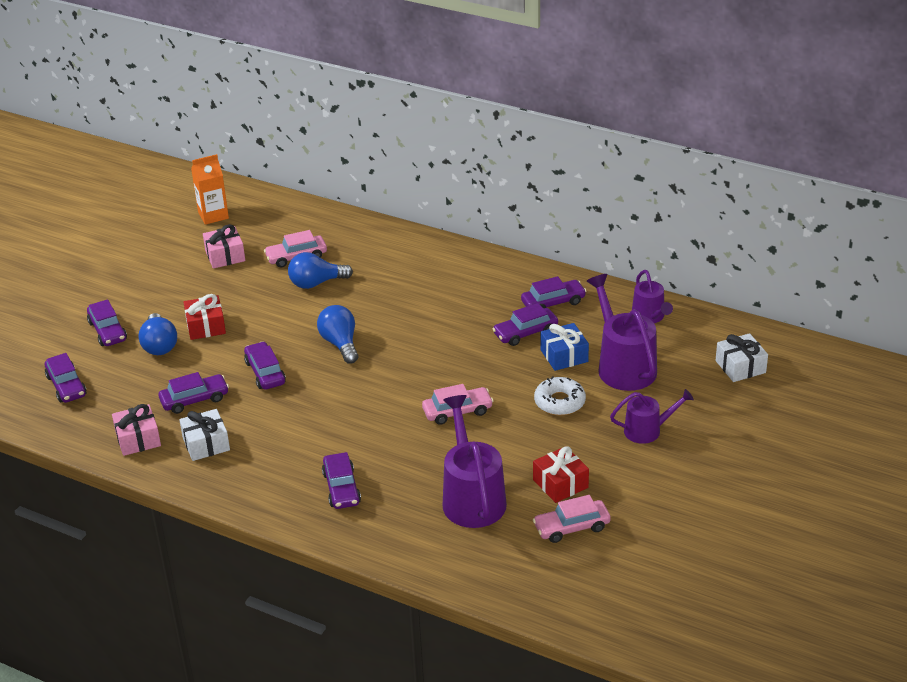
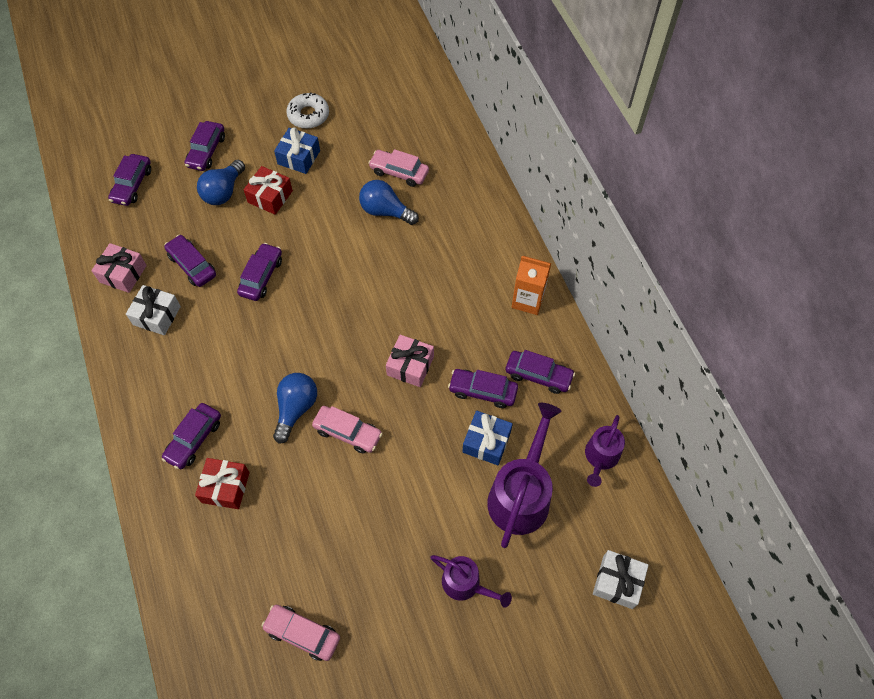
camera: 40 degrees right, 25 degrees up
(194, 400) = (192, 265): purple car -> purple car turned 150 degrees counterclockwise
(198, 292) = (299, 157): none -> blue gift
(213, 215) = (385, 84): orange carton -> orange carton (528, 300)
(225, 256) = (352, 133): pink gift -> pink gift (410, 366)
(340, 344) = (339, 289): blue light bulb -> blue light bulb (296, 408)
(472, 498) = (266, 533): purple watering can -> none
(559, 402) = (431, 490): white donut -> white donut (308, 115)
(560, 483) = (342, 579): red gift -> red gift (225, 487)

